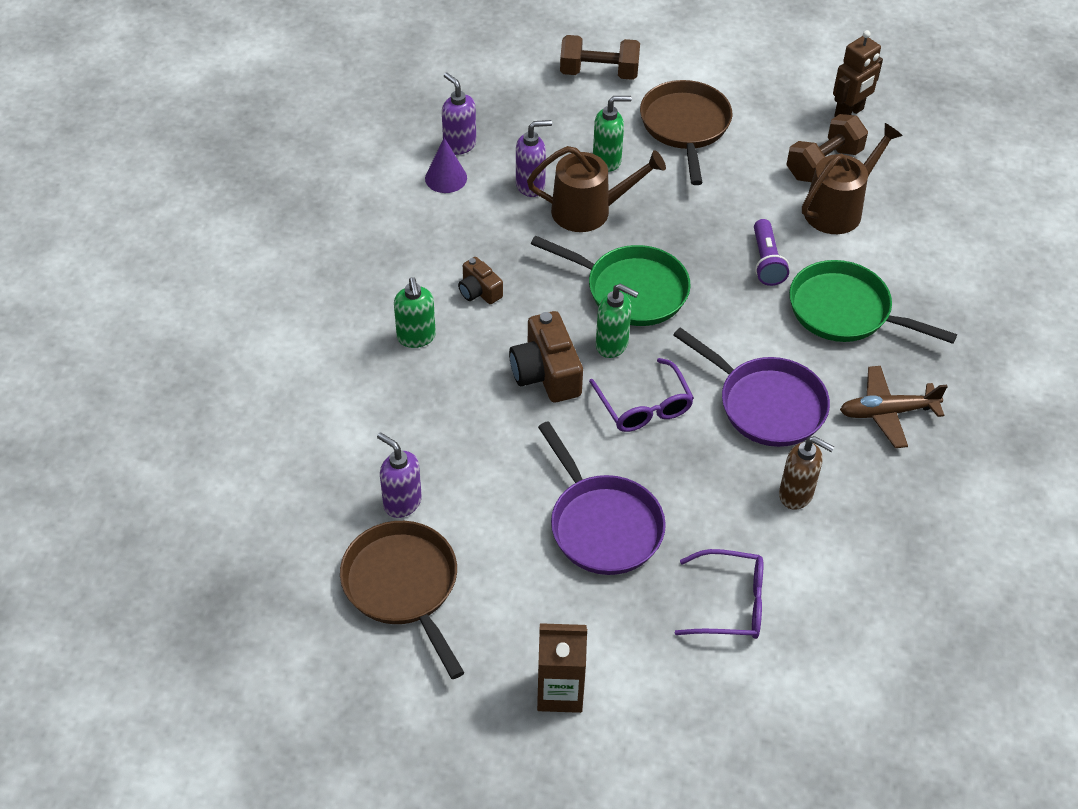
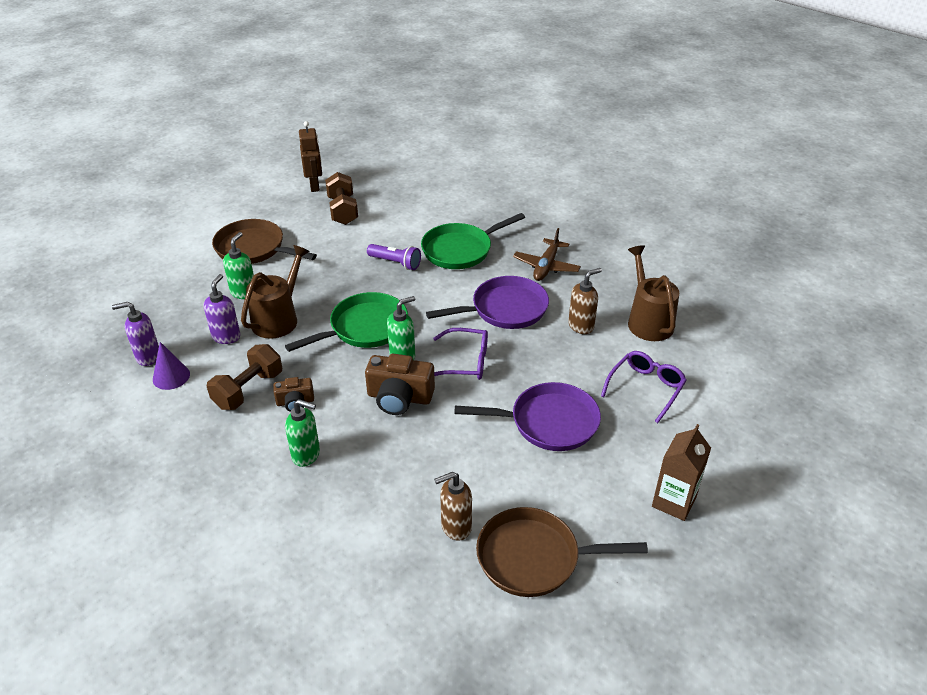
camera: 60 degrees left, 10 degrees down
(402, 502) = (455, 527): purple soap dispenser -> brown soap dispenser
(599, 73) = (164, 264): brown dumbbell -> brown dumbbell (248, 390)
(838, 209) = (382, 220): brown watering can -> brown watering can (648, 321)

